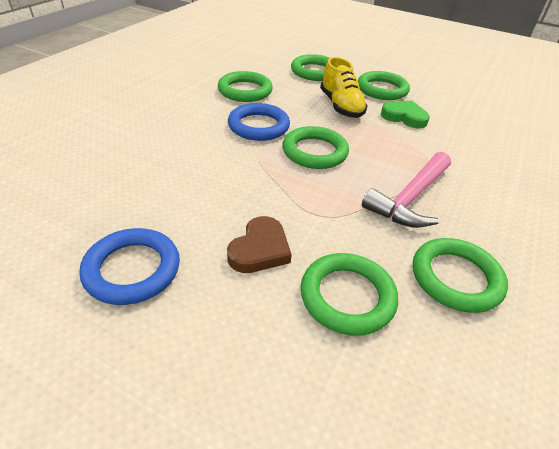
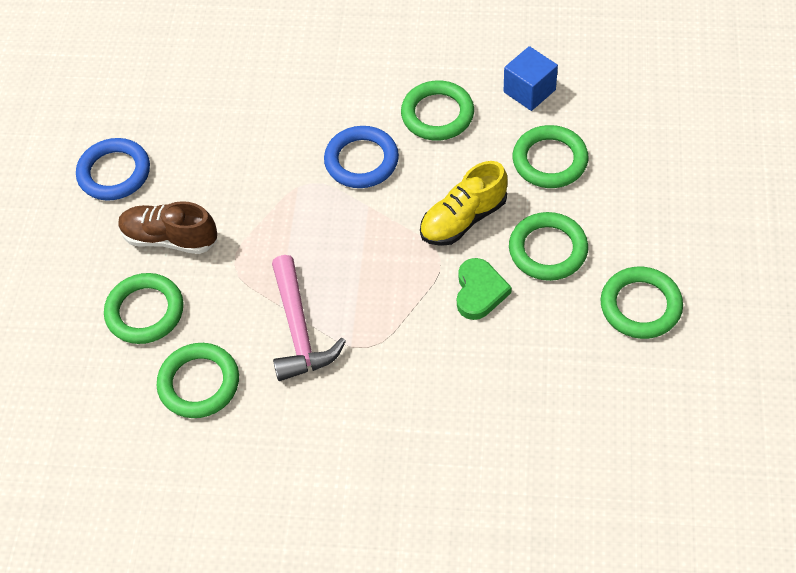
camera: 75 degrees right, 15 degrees up
(256, 63) = (529, 91): none -> blue cube
(260, 249) = (170, 238): brown heart -> brown shoe
(315, 152) = (339, 227): green ring -> green ring (640, 306)
(410, 198) = (299, 330): pink hammer -> pink hammer turned 120 degrees counterclockwise

